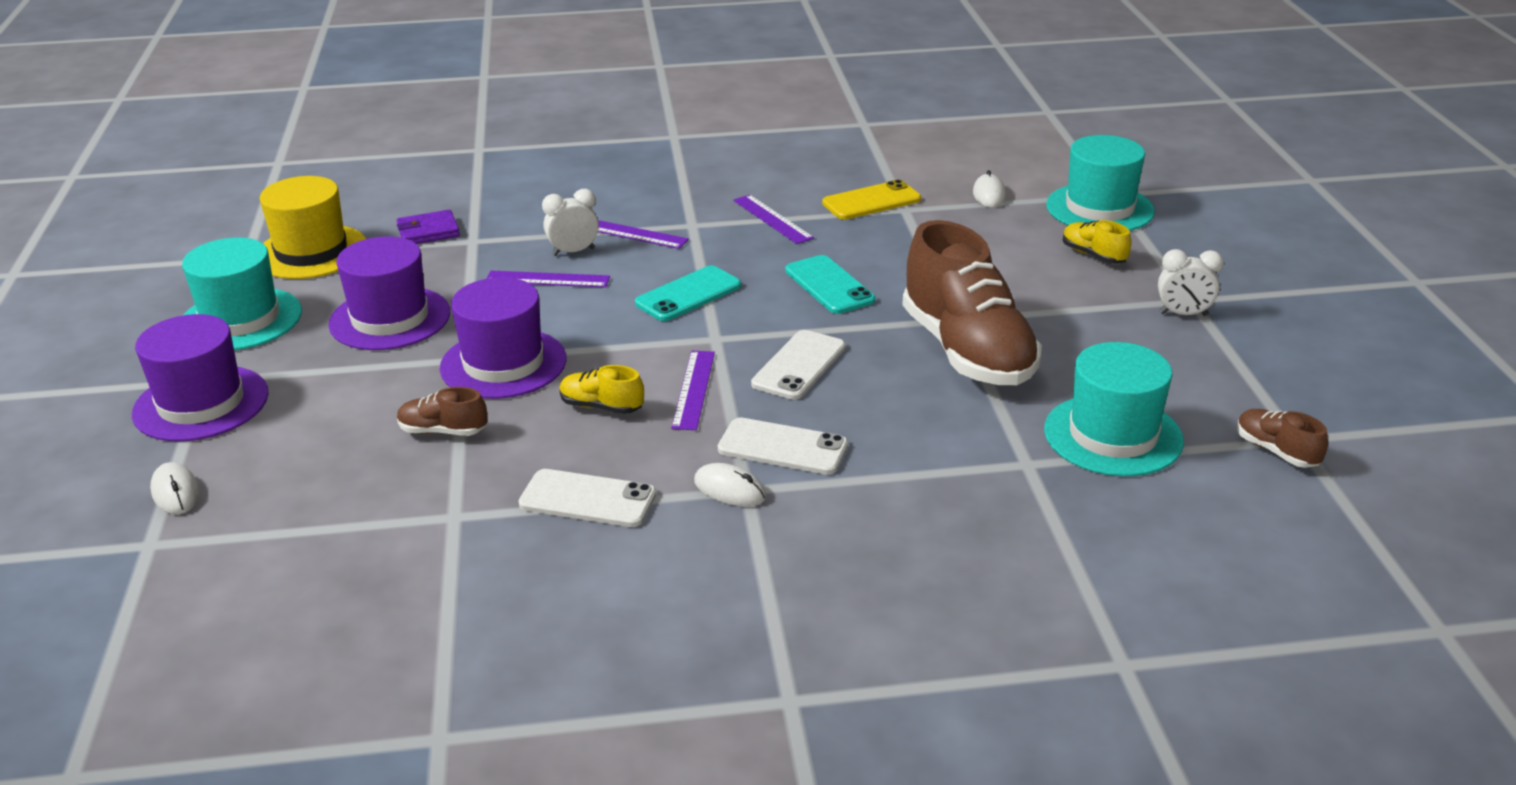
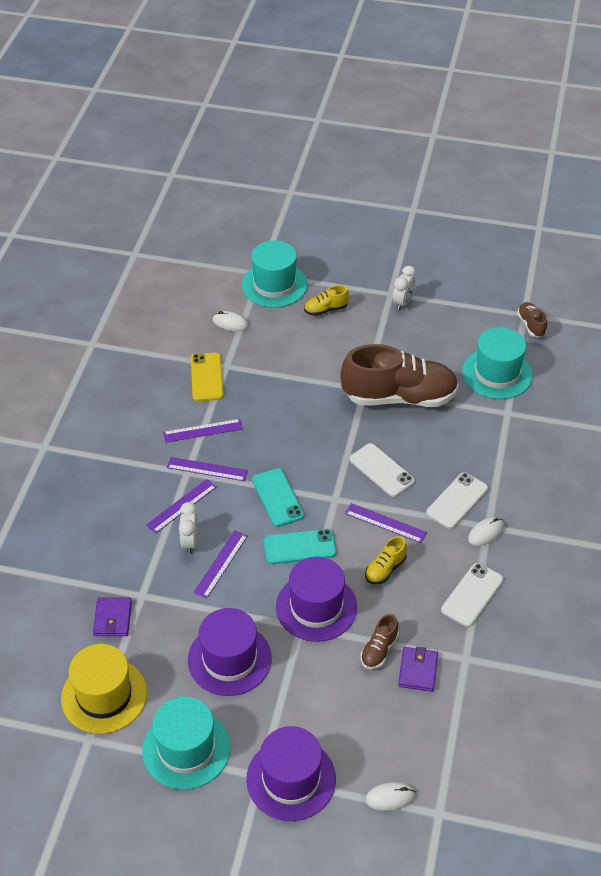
camera: 70 degrees left, 15 degrees up
(414, 473) = (417, 671): none -> purple wallet
(706, 236) = (207, 469): none -> purple ruler
(829, 285) = (300, 430): turquoise phone -> turquoise phone (299, 547)
(1276, 451) = (531, 325): brown shoe -> brown shoe turned 90 degrees clockwise

